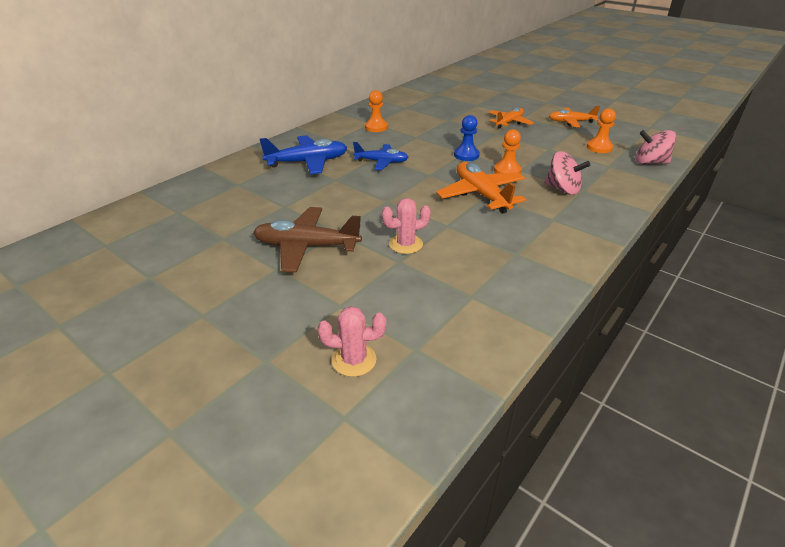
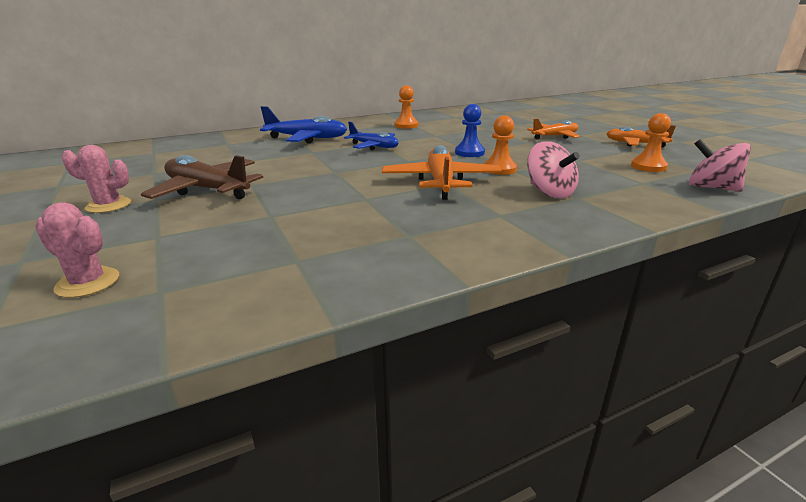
camera: 25 degrees right, 10 degrees down
(405, 244) = (299, 204): pink cactus -> pink cactus (108, 205)

